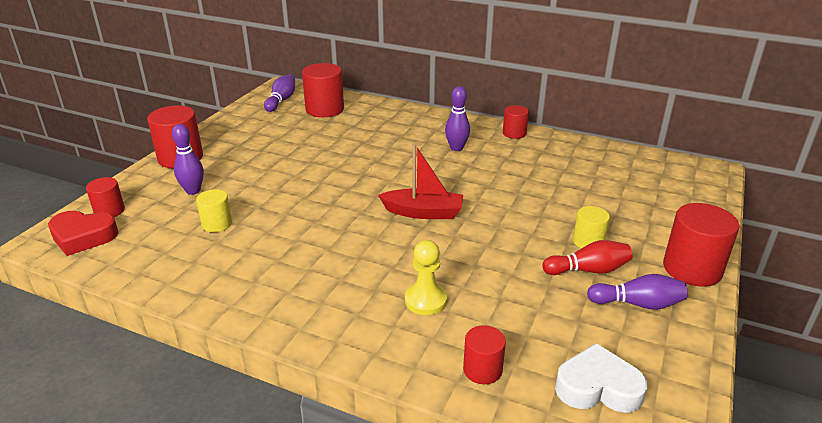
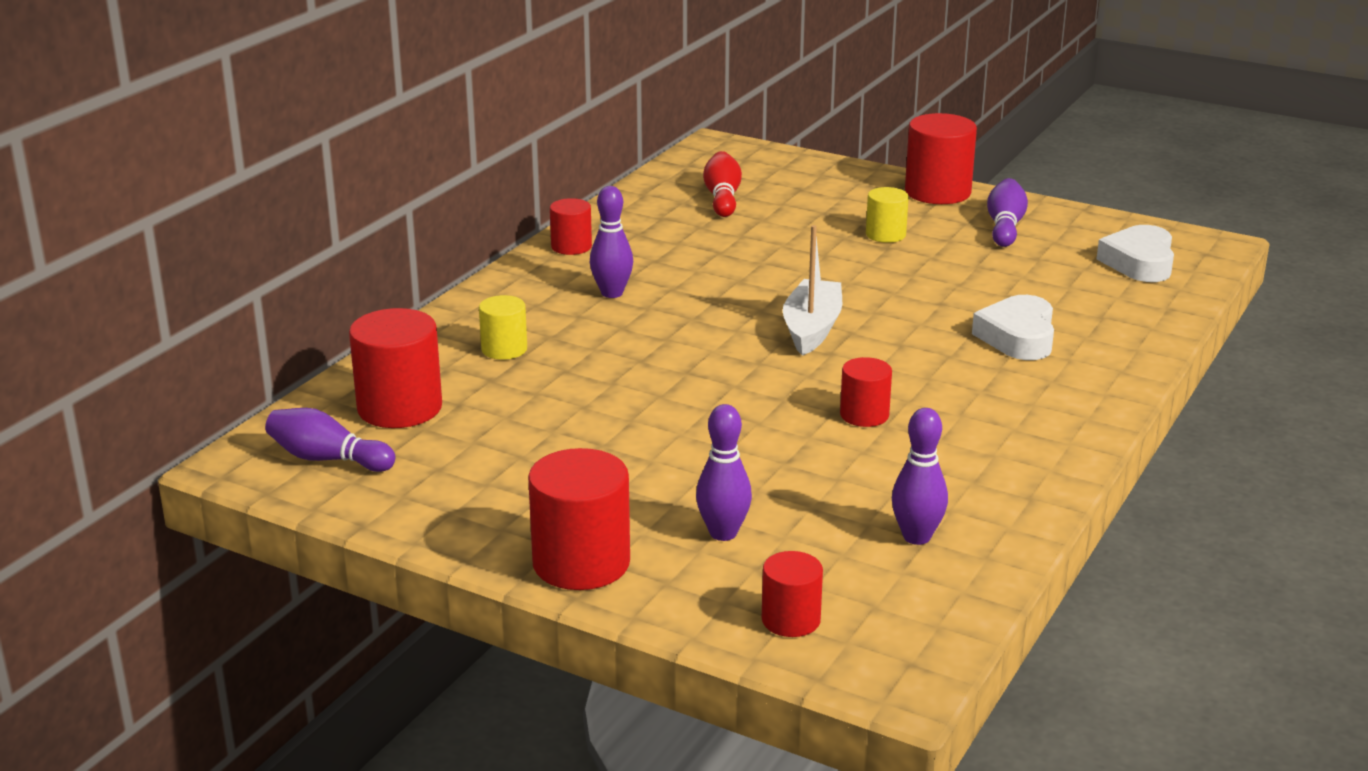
camera: 85 degrees left, 5 degrees down
(83, 237) = (882, 634): red heart -> none
(168, 249) = (916, 537): none -> purple bowling pin
(217, 224) = (840, 498): yellow cylinder -> yellow cylinder (504, 349)
(423, 212) = (812, 329): red boat -> white boat
(425, 300) = (1018, 337): yellow pawn -> white heart
(482, 369) = (1130, 313): red cylinder -> red cylinder (864, 415)
(588, 270) = (945, 242): red bowling pin -> red bowling pin (722, 198)

